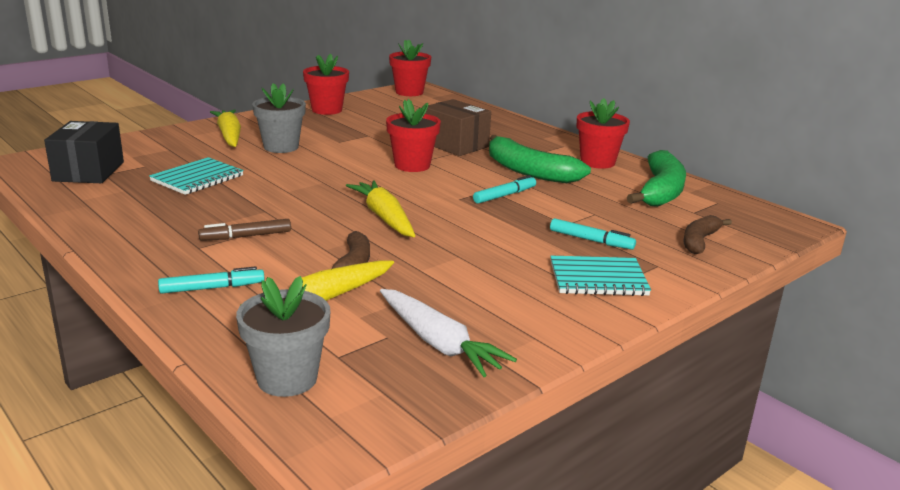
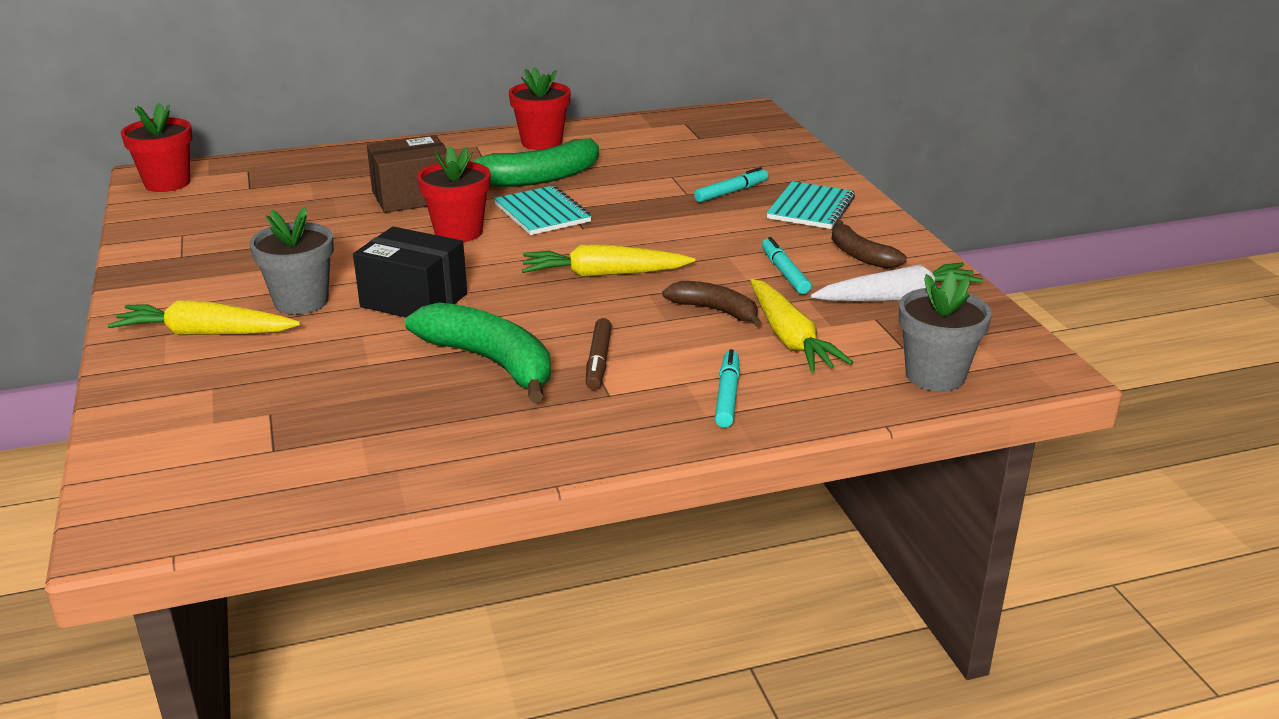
camera: 65 degrees left, 5 degrees up
(89, 171) = (247, 463): black box -> black box (414, 300)
(197, 178) = (368, 375): turquoise notebook -> turquoise notebook (542, 213)
(327, 110) = (174, 248): red flower pot -> none
(504, 195) = (593, 204): turquoise marker -> turquoise marker (784, 272)
(660, 191) = (642, 137): green banana -> green banana (491, 362)
(699, 241) = (761, 152): brown banana -> brown banana (860, 255)

